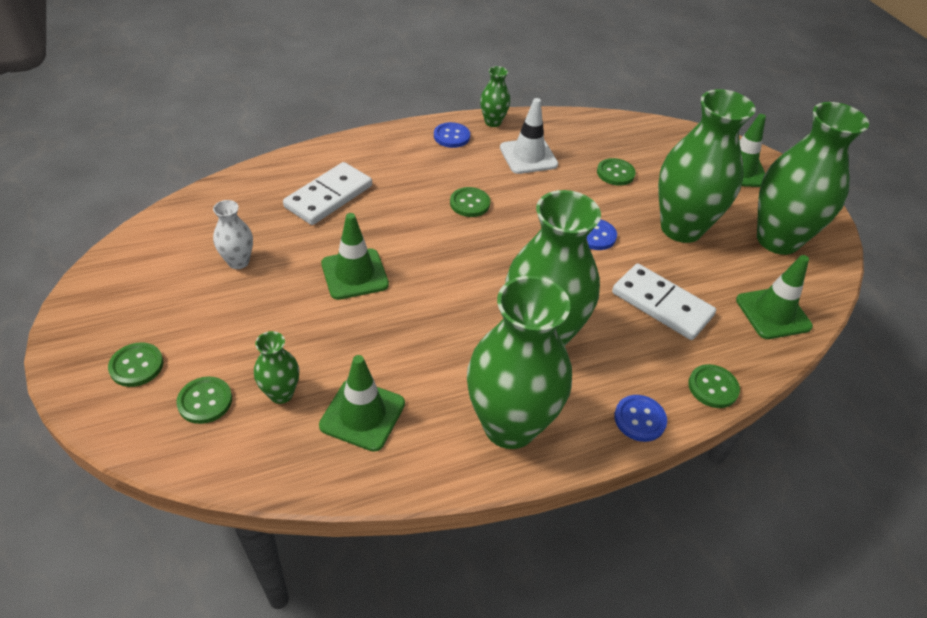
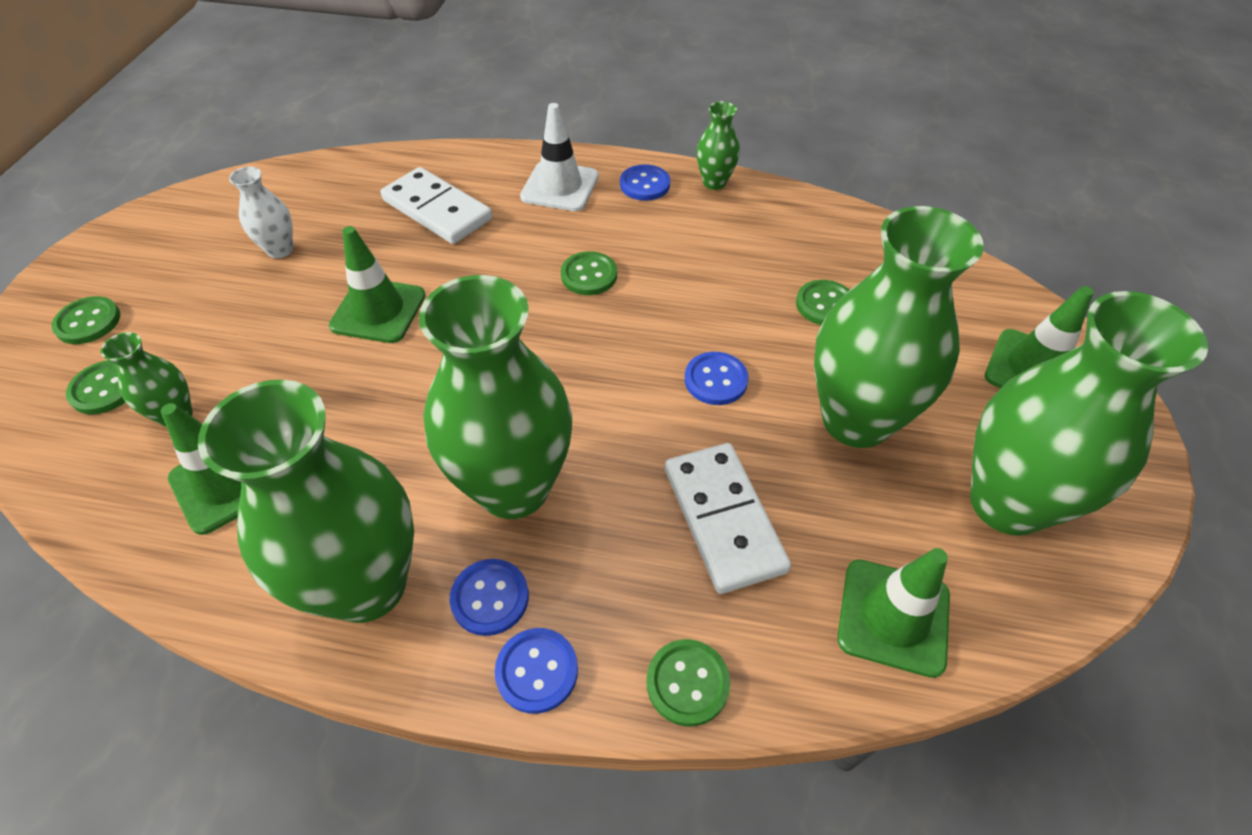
camera: 35 degrees right, 5 degrees up
(328, 196) = (437, 210): white domino -> white domino turned 60 degrees clockwise
(528, 156) = (721, 241): white traffic cone -> white traffic cone (560, 187)
(583, 398) = (490, 598): none -> blue button

